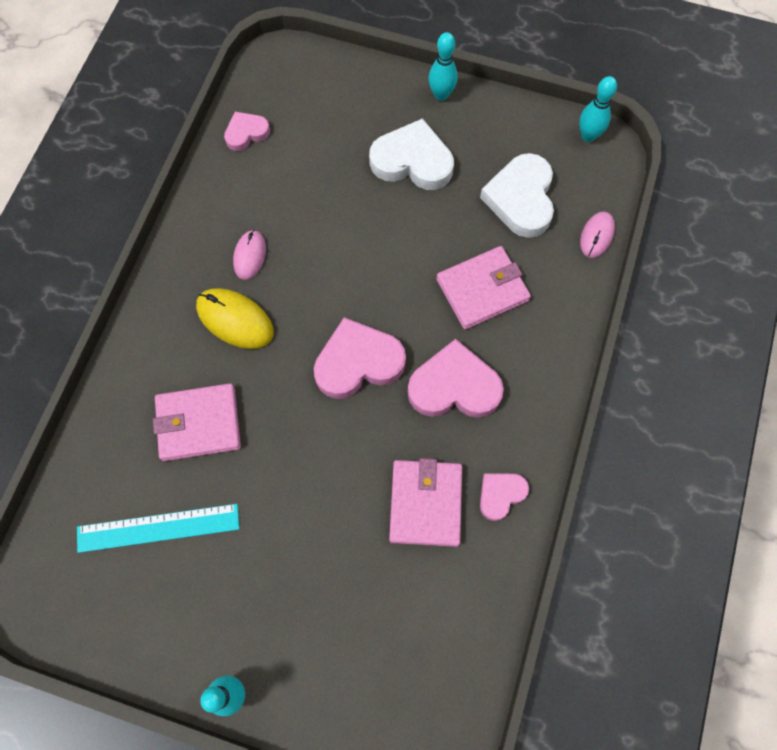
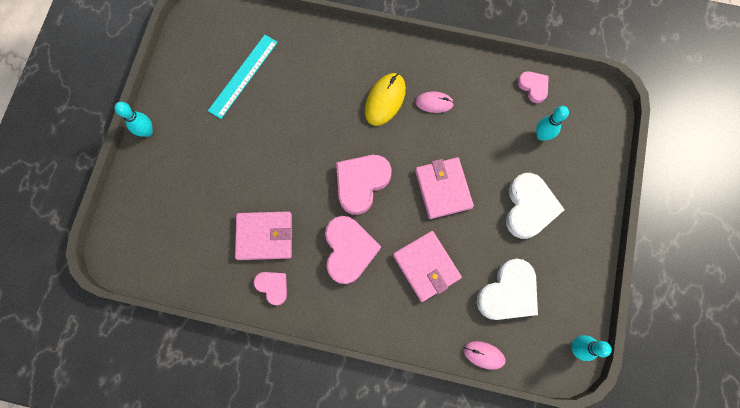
camera: 85 degrees right, 5 degrees up
(158, 528) = (243, 76): turquoise ruler -> turquoise ruler turned 45 degrees clockwise
(199, 424) = (310, 88): pink wallet -> pink wallet (443, 189)
(358, 362) = (361, 183): pink heart -> pink heart turned 120 degrees counterclockwise
(441, 95) = (594, 225): turquoise bowling pin -> turquoise bowling pin (541, 135)
(521, 199) = (508, 293): white heart -> white heart turned 135 degrees clockwise

